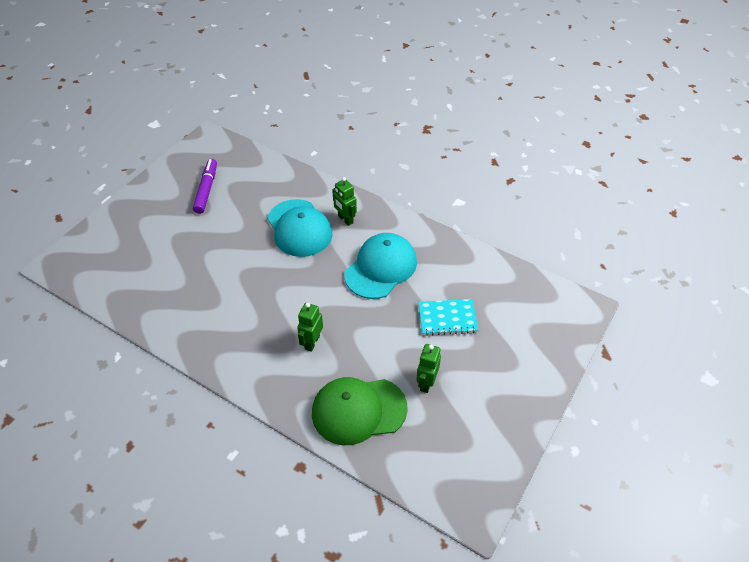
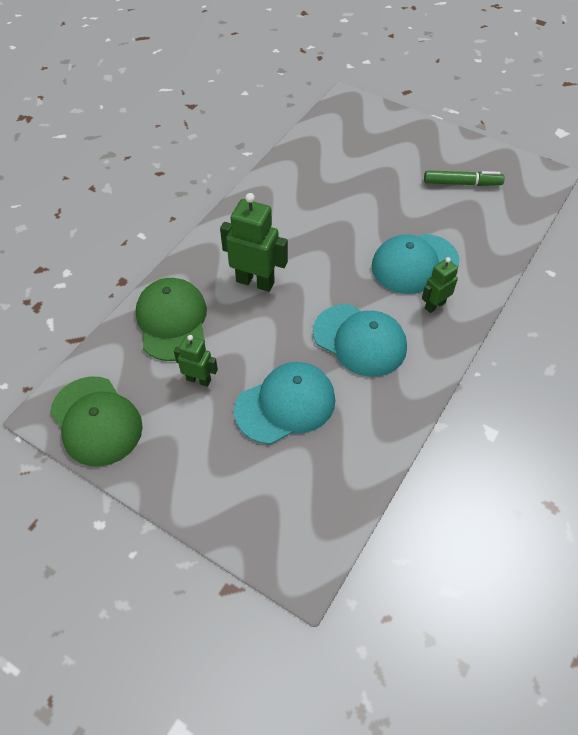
camera: 90 degrees right, 5 degrees up
(206, 189) = (462, 183): purple marker -> green marker
(312, 342) = (255, 282): green robot -> green robot, size x1.71
(447, 318) = (285, 404): turquoise notebook -> turquoise cap
(477, 465) = (96, 421): none -> green cap

